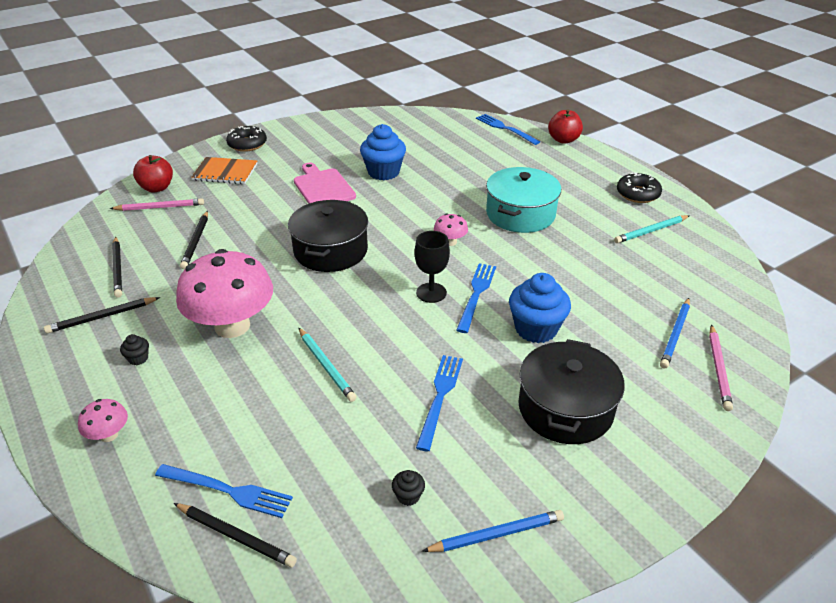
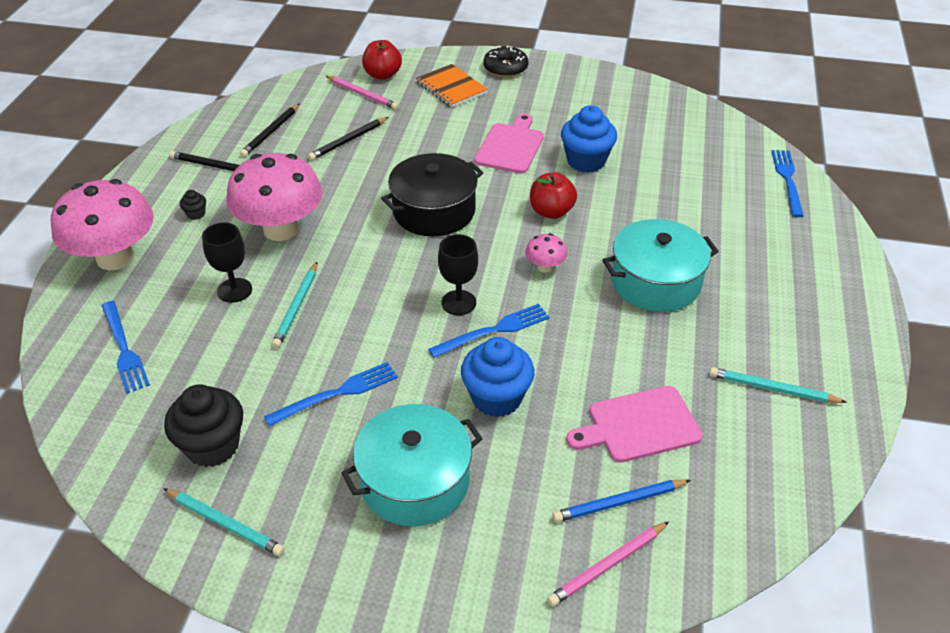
camera: 45 degrees right, 5 degrees up
(109, 435) = (115, 258): pink mushroom -> pink mushroom, size x2.32
(235, 536) = (90, 382): black pencil -> none
(259, 387) = (234, 290): none -> black goblet
(408, 496) = (212, 446): black cupcake -> black cupcake, size x2.29
(496, 534) = (225, 523): blue pencil -> turquoise pencil
(563, 140) = (838, 229): red apple -> red apple (551, 211)
(565, 408) = (415, 481): black pot -> turquoise pot
(624, 290) = (639, 425): none -> pink cutting board
(637, 194) = (827, 340): black donut -> none

